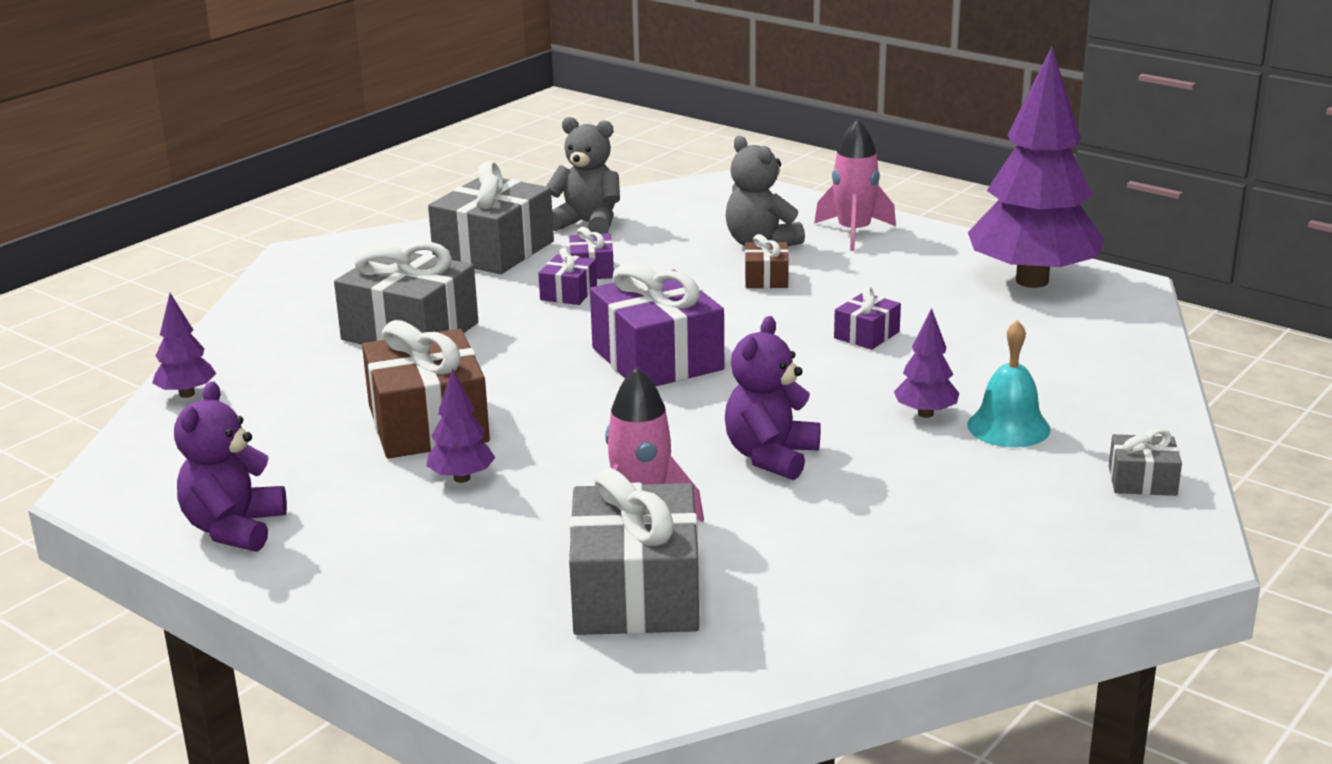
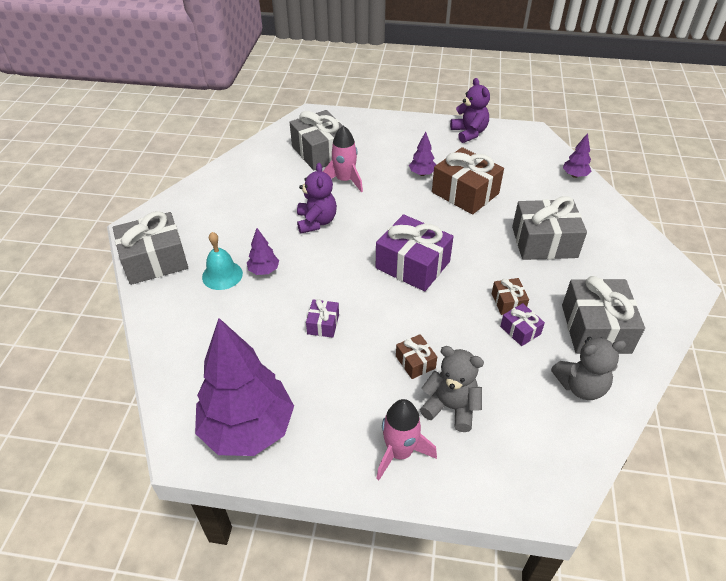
camera: 150 degrees right, 20 degrees up
(568, 293) = (508, 302): purple gift -> brown gift
(1142, 481) = (155, 260): grey gift -> grey gift, size x2.06

